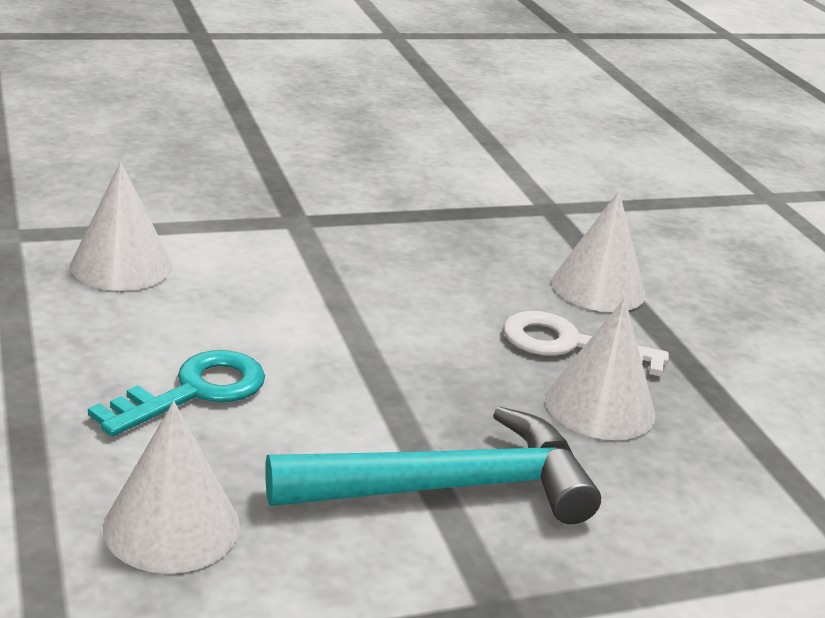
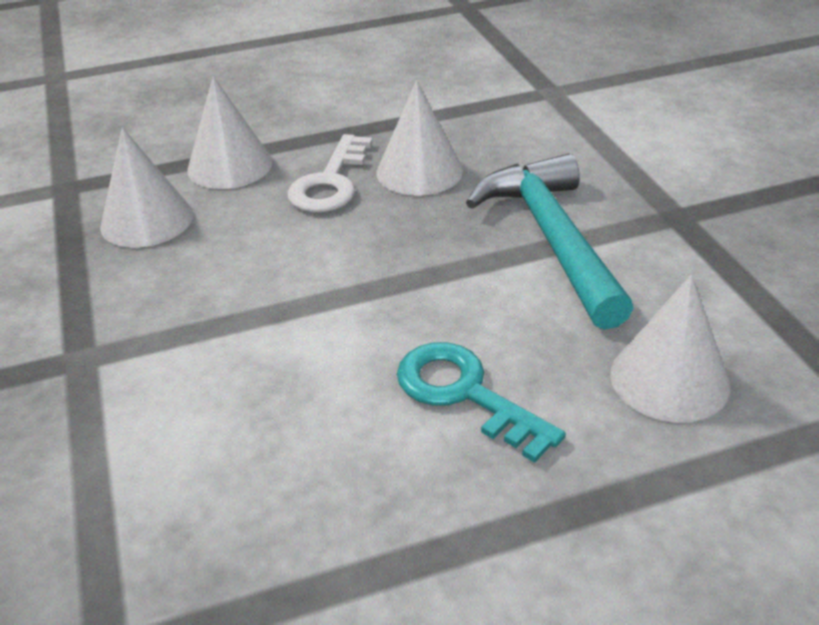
camera: 85 degrees left, 10 degrees up
(121, 265) = (201, 499): white cone -> white cone (147, 220)

